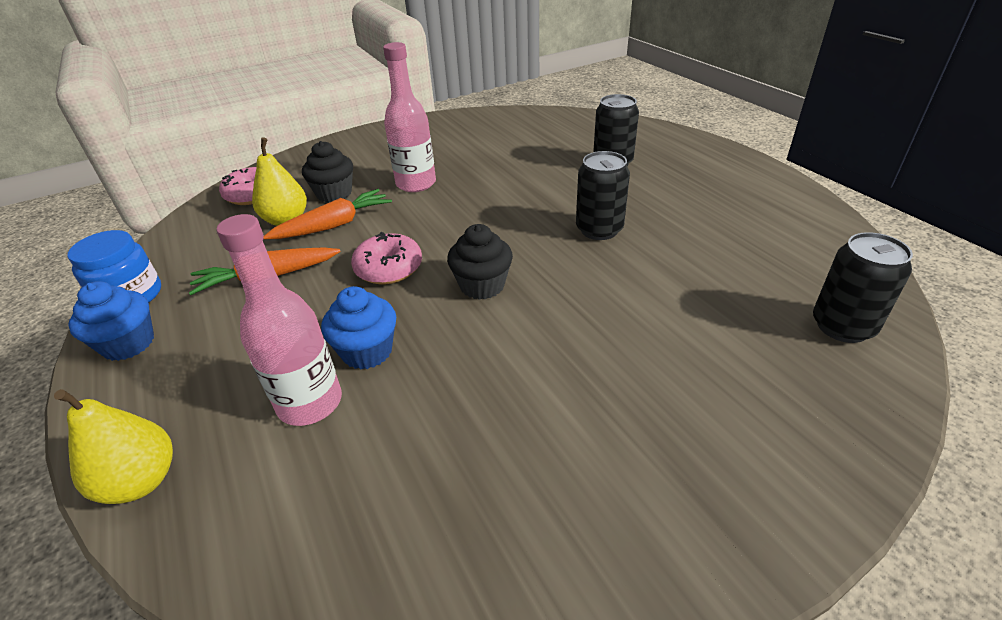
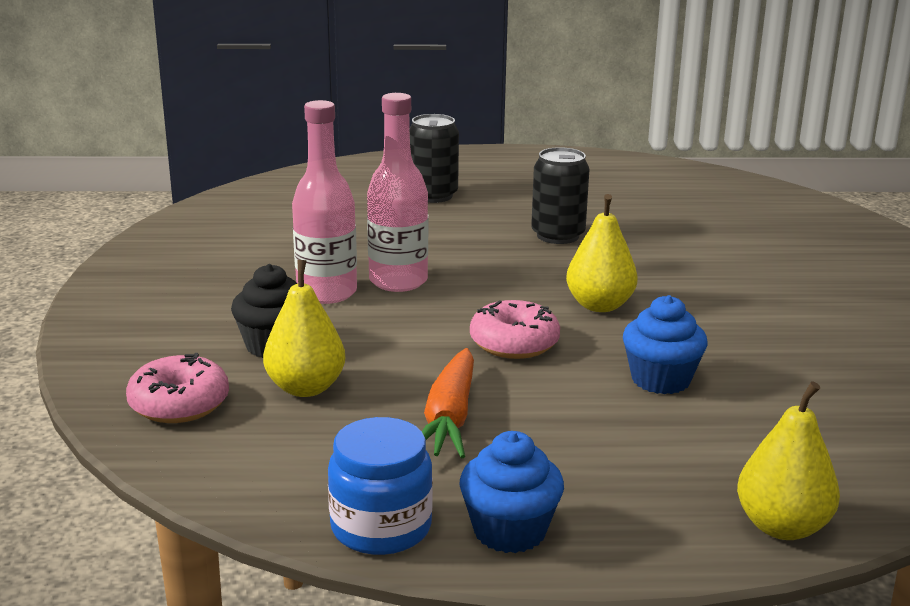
camera: 65 degrees left, 15 degrees down
(310, 403) = (721, 420): pink bottle -> pink bottle (398, 281)
(334, 225) = (367, 358): orange carrot -> none
(482, 285) = (599, 305): black cupcake -> yellow pear
(842, 326) = (778, 205): black can -> none

